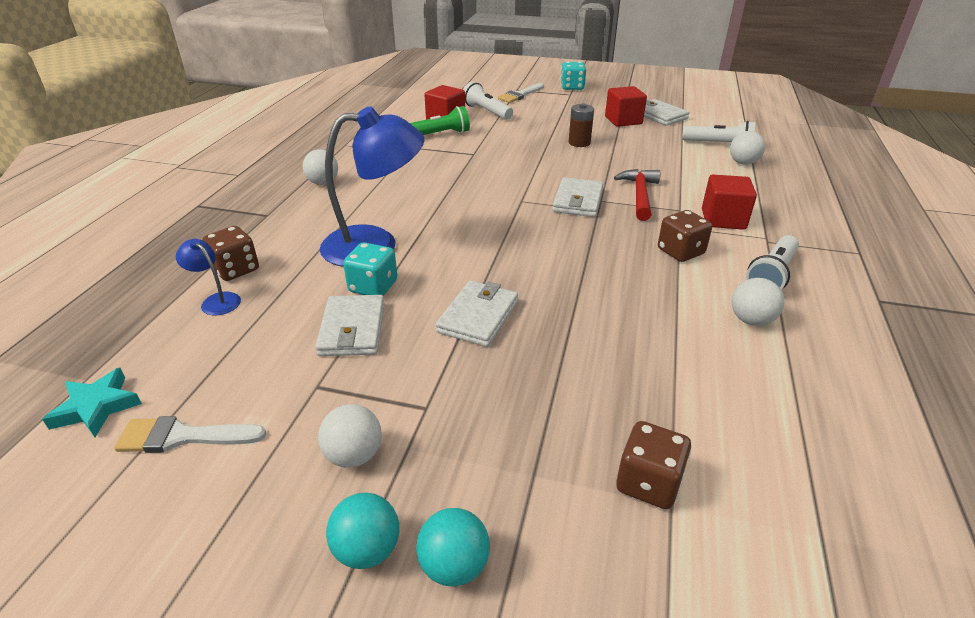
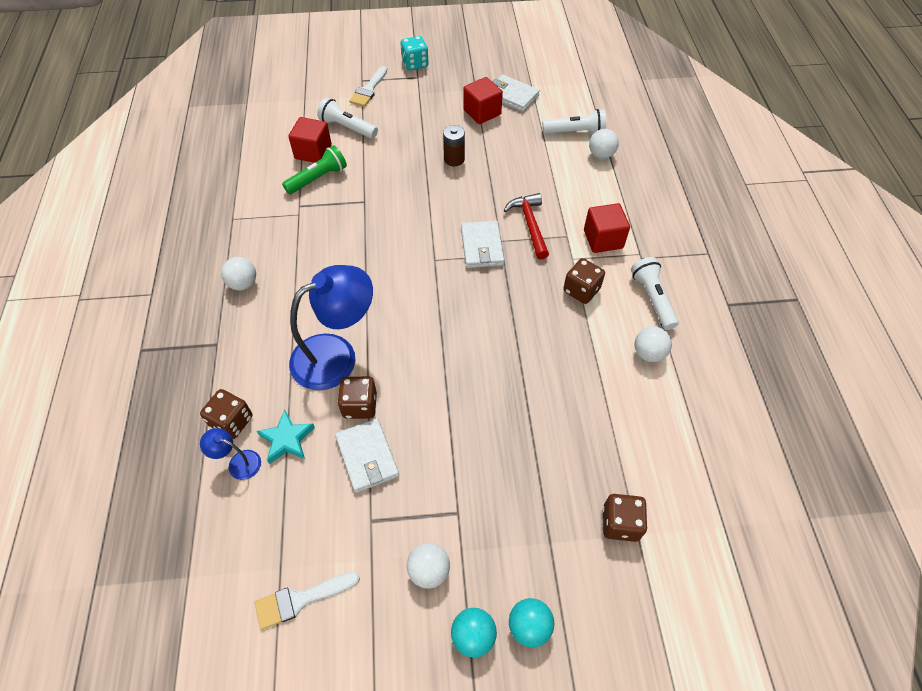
camera: 20 degrees left, 20 degrees up
(96, 407) = (217, 598): turquoise star -> turquoise star (287, 439)
(373, 287) = (360, 405): turquoise dice -> brown dice
(478, 316) = (456, 412): white wallet -> none
(771, 275) = (652, 298): white flashlight -> white flashlight turned 150 degrees clockwise

